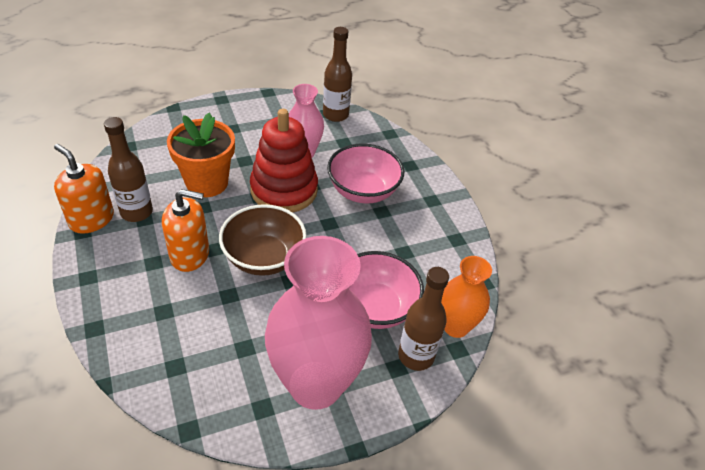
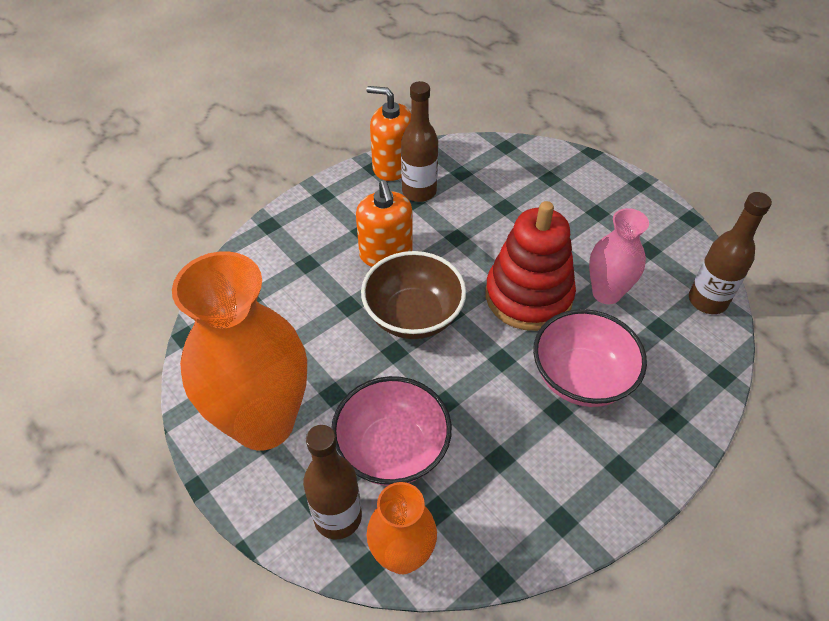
camera: 75 degrees right, 5 degrees up
(91, 219) = (392, 166): orange soap dispenser -> orange soap dispenser turned 90 degrees counterclockwise
(207, 182) = (494, 226): orange flower pot -> none
(315, 385) = (264, 423): pink vase -> orange vase

